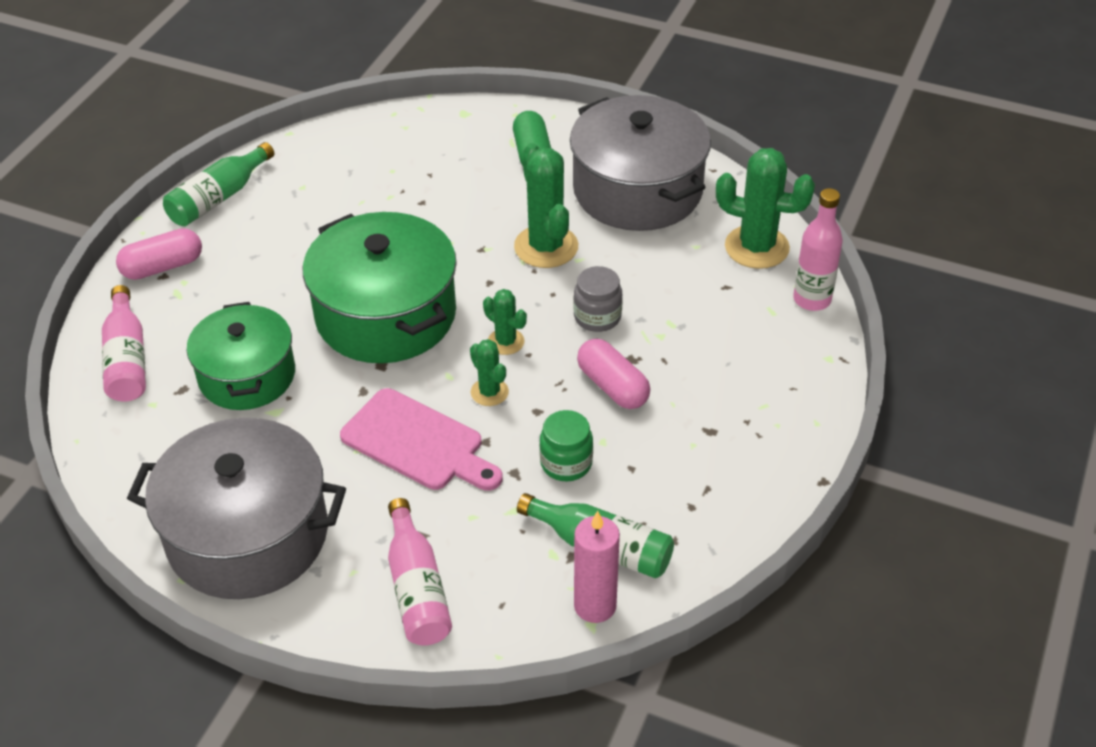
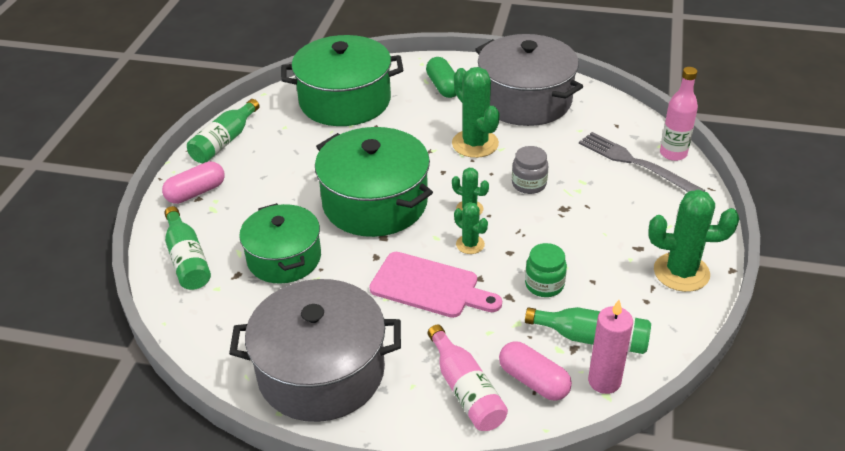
camera: 10 degrees left, 5 degrees down
(127, 359) = (187, 259): pink bottle -> green bottle
(393, 158) = (345, 101): none -> green pot
(613, 386) = (558, 228): pink capsule -> pink capsule (533, 381)
(754, 307) = (635, 163): none -> grey fork
(756, 247) = (621, 126): green cactus -> green cactus (681, 272)

